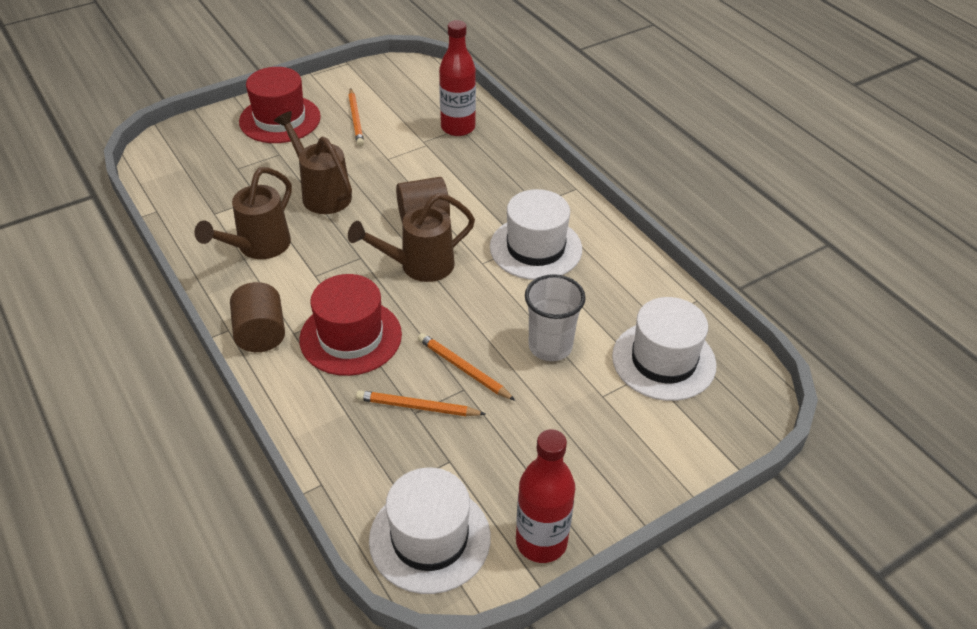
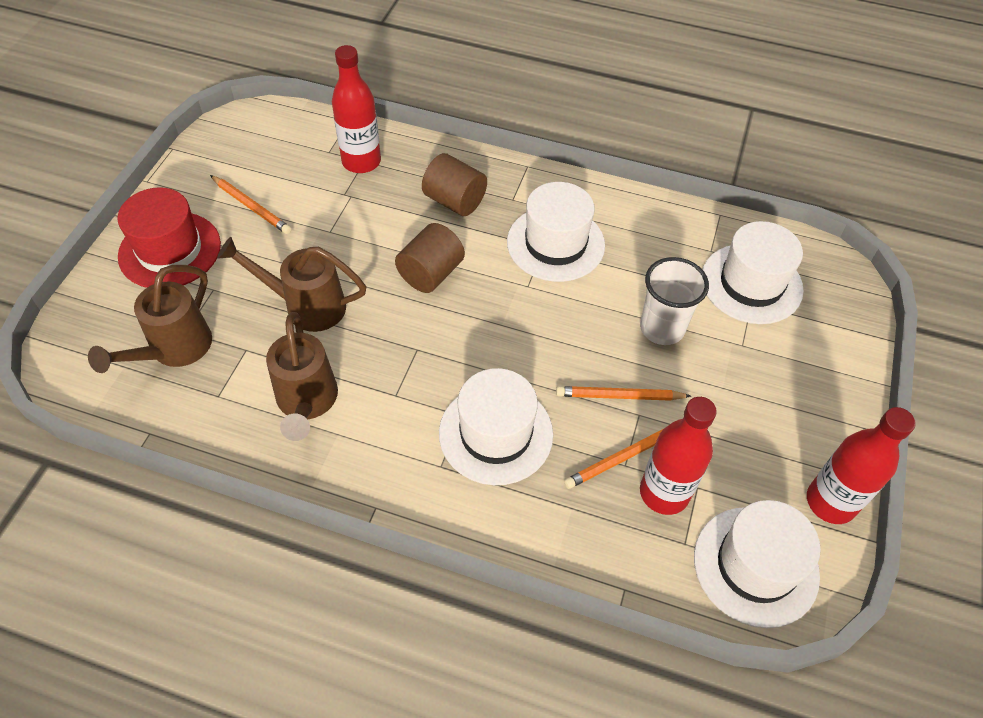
camera: 40 degrees left, 10 degrees up
(261, 334) = (411, 489): brown cylinder -> brown cylinder (454, 201)
(350, 337) = (496, 433): red hat -> white hat
(419, 266) = (478, 323): brown watering can -> brown watering can (174, 349)
(420, 448) = (664, 493): none -> red bottle

